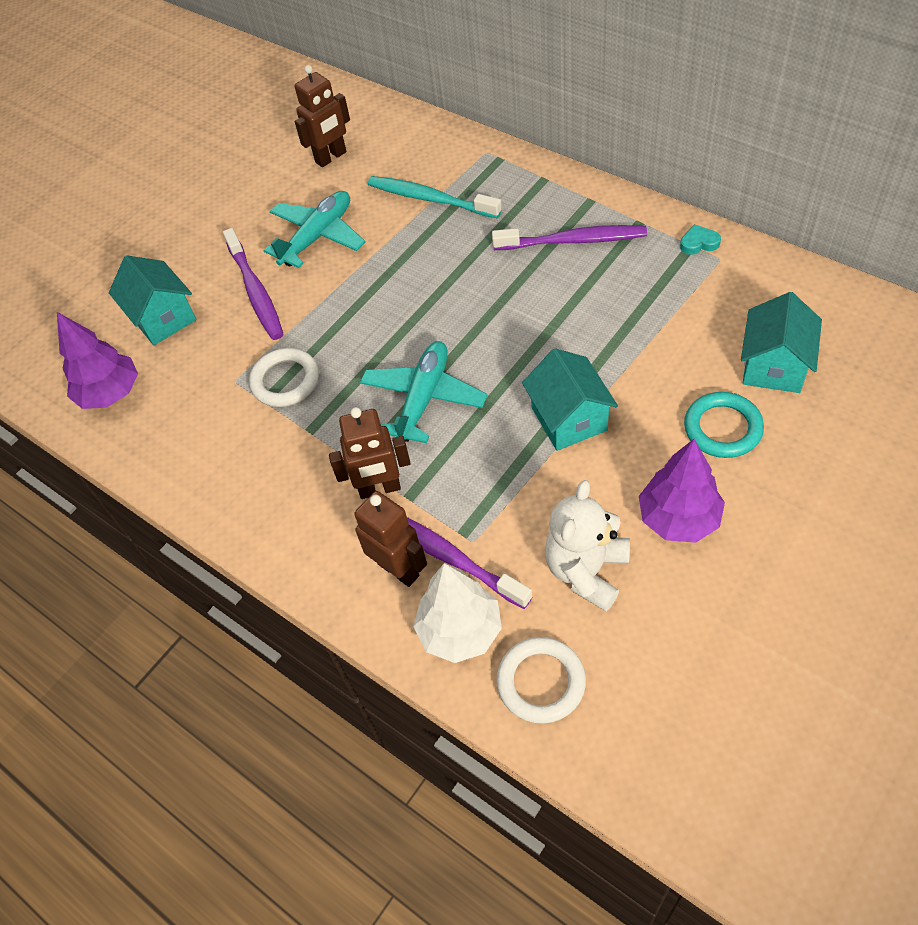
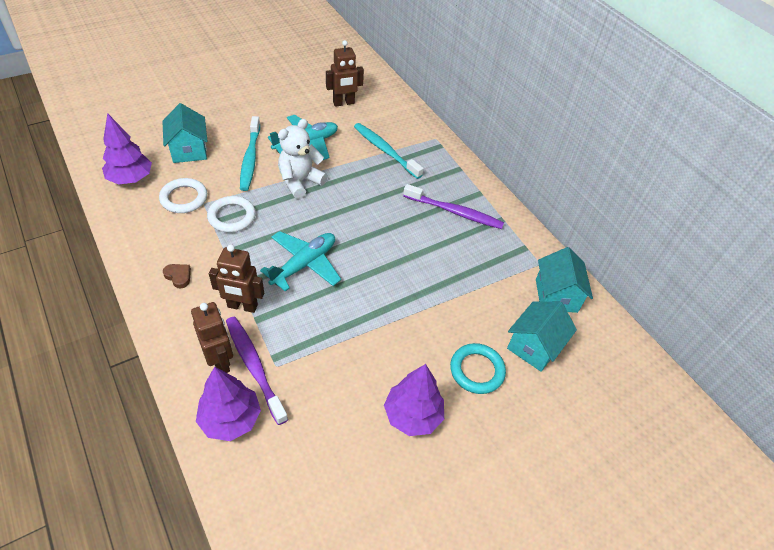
camera: 10 degrees right, 5 degrees down
(255, 291) = (250, 158): purple toothbrush -> turquoise toothbrush
(269, 491) = (178, 276): none -> brown heart
(460, 631) = (231, 419): white tree -> purple tree
(541, 682) = (258, 478): white ring -> white ring (184, 198)
(569, 419) = (383, 318): turquoise house -> turquoise house (556, 295)
(586, 571) = (333, 420): white teddy bear -> white teddy bear (300, 181)
(699, 243) = (532, 248): turquoise heart -> none

